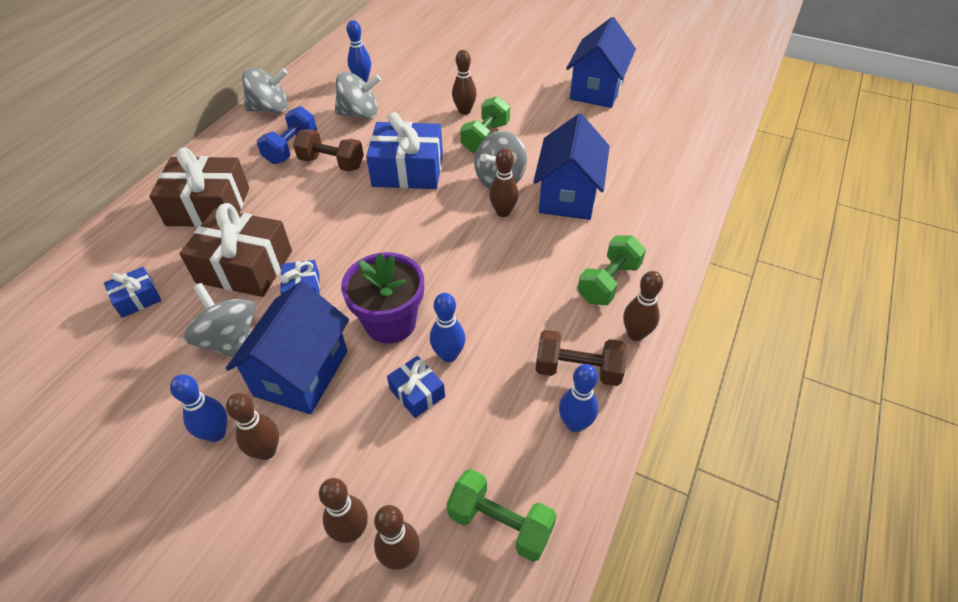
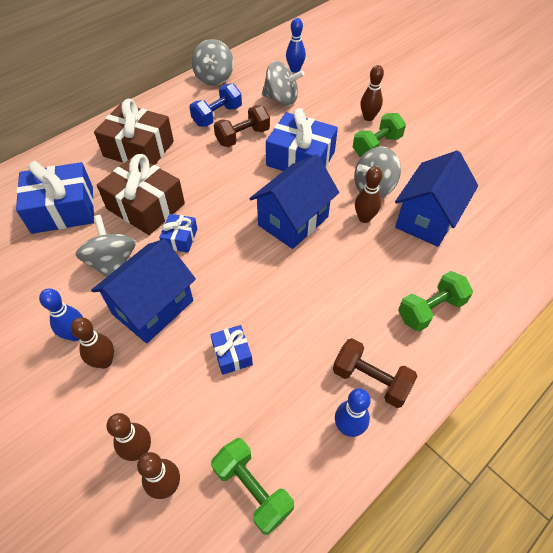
camera: 20 degrees right, 5 degrees up
(137, 298) = (63, 209): blue gift -> blue gift, size x2.01
(270, 109) = (214, 78): grey spinning top -> grey spinning top turned 90 degrees clockwise
(331, 163) = (243, 137): brown dumbbell -> brown dumbbell turned 75 degrees counterclockwise
(390, 322) = (235, 287): purple flower pot -> none
(448, 355) = (269, 330): blue bowling pin -> none
(596, 90) = (494, 126): blue house -> blue house (293, 221)
(635, 334) = (435, 365): brown bowling pin -> none

